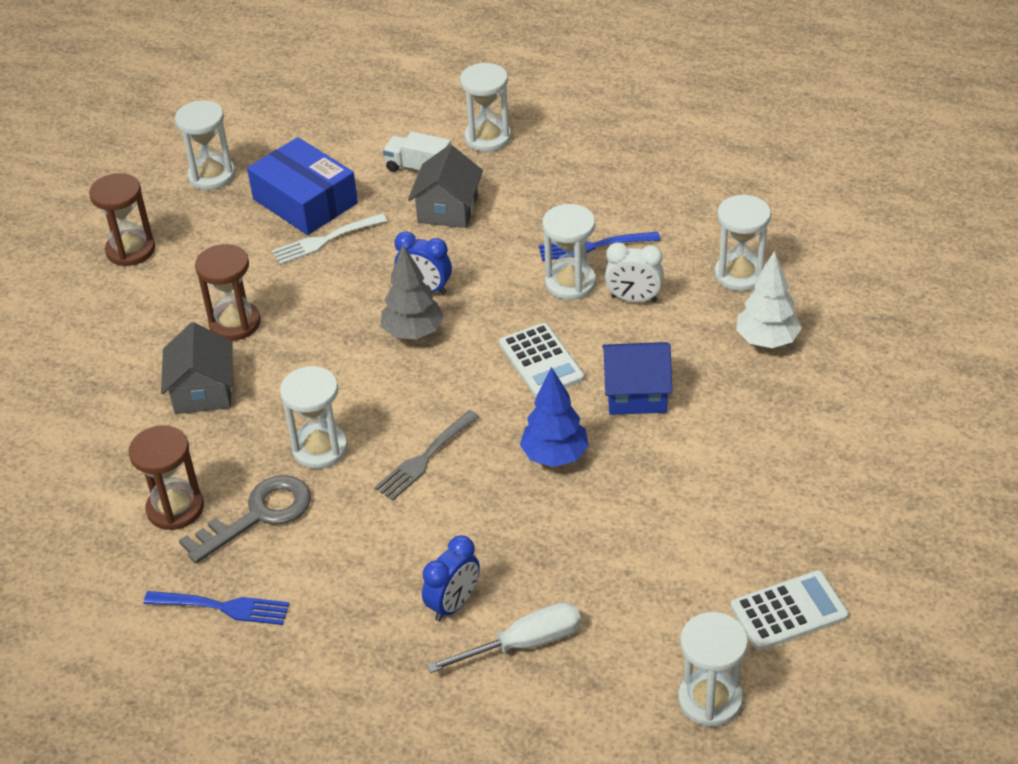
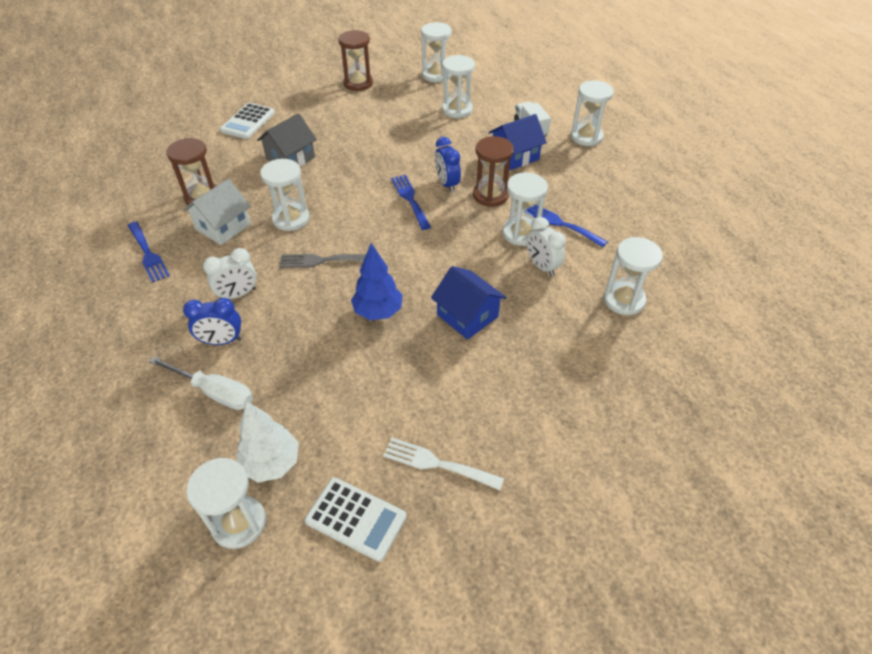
camera: 45 degrees right, 5 degrees up
(235, 323) = (347, 140): brown hourglass -> brown hourglass (490, 195)
(258, 515) = (223, 227): grey key -> white house
(305, 201) = (457, 110): blue box -> white hourglass
(325, 240) = (438, 132): white fork -> white fork (437, 464)
(395, 557) = (238, 294): none -> white clock
(413, 333) = (410, 199): grey tree -> blue fork
(448, 209) = (515, 156): grey house -> blue house
(541, 361) = (446, 259): white calculator -> white calculator (248, 121)
(767, 341) = (584, 349): white tree -> white tree (272, 463)

